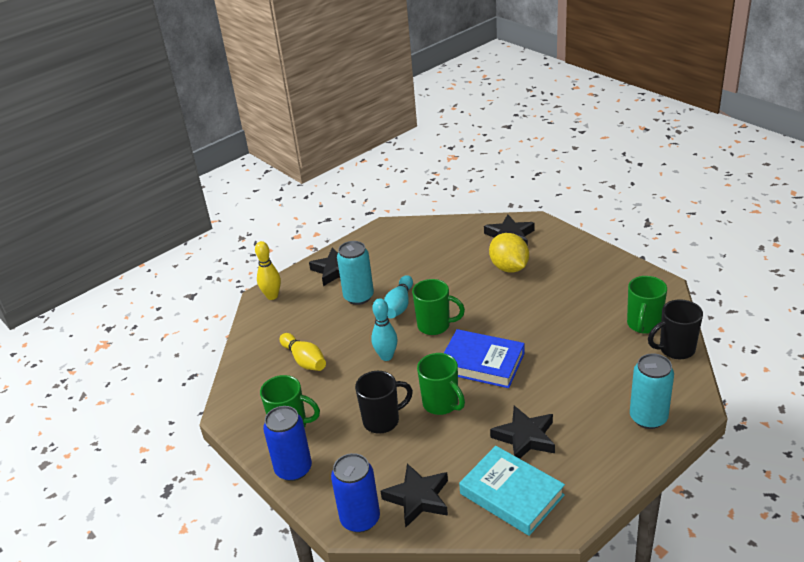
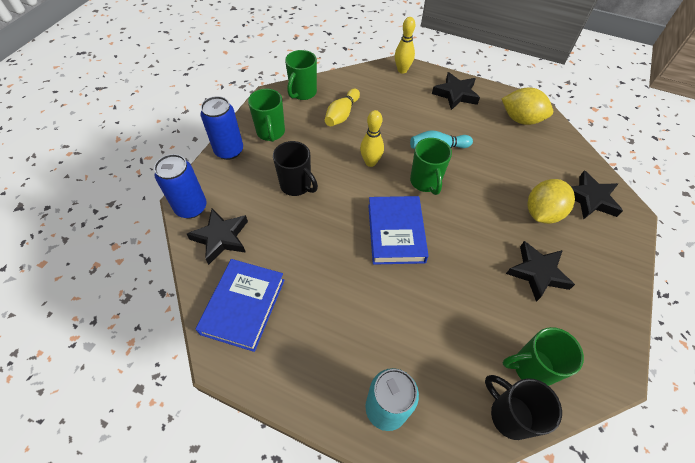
camera: 60 degrees right, 20 degrees up
(358, 297) = (432, 119): turquoise can -> none
(386, 356) = (370, 162): turquoise bowling pin -> yellow bowling pin
(399, 241) = (521, 119): none -> yellow lemon
(441, 404) = (331, 219): green mug -> green mug (303, 93)
(511, 494) = (243, 306): turquoise book -> blue book
(525, 437) = (315, 297): black star -> black star (537, 273)

